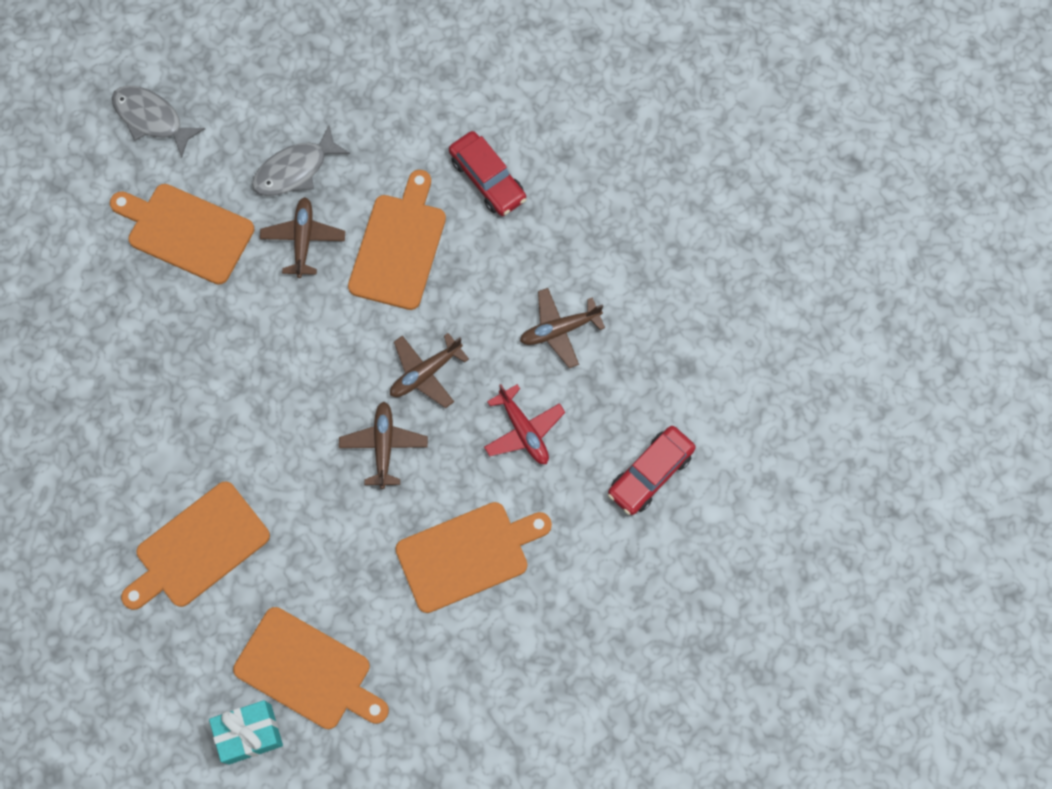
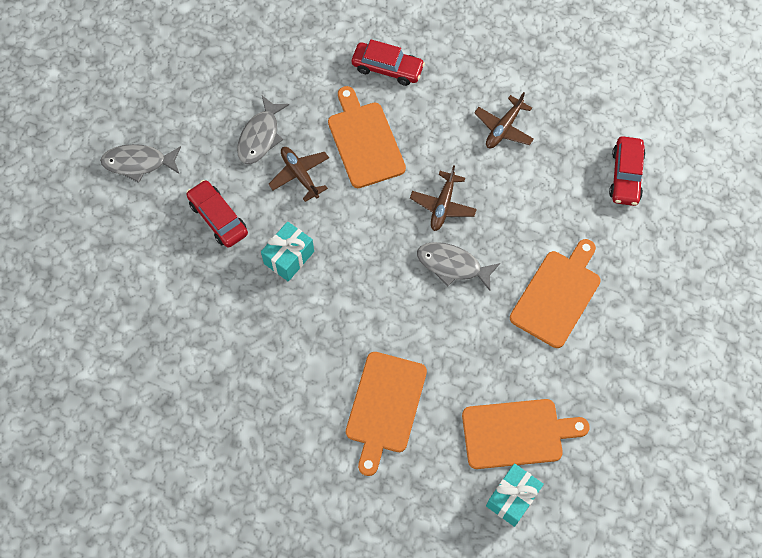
camera: 35 degrees left, 5 degrees down
(186, 232) = (218, 218): orange cutting board -> red car
(224, 323) = (289, 257): none -> turquoise gift
(383, 446) = (452, 265): brown plane -> grey fish
(524, 430) = (530, 200): red plane -> none

